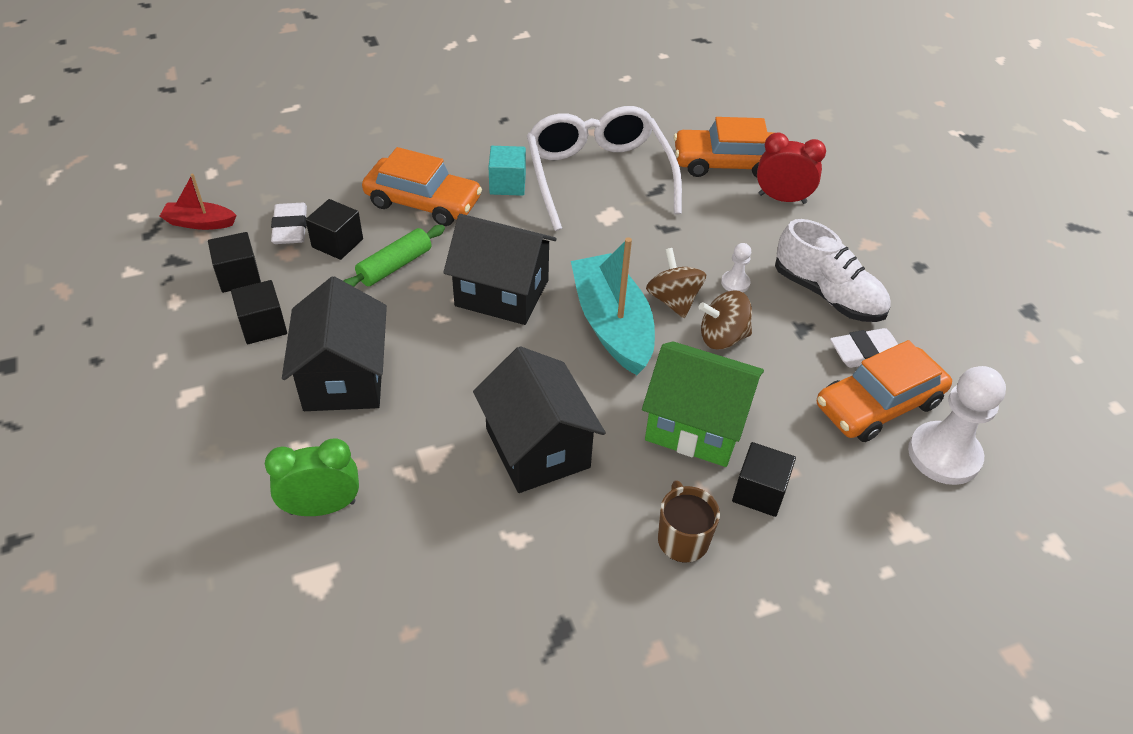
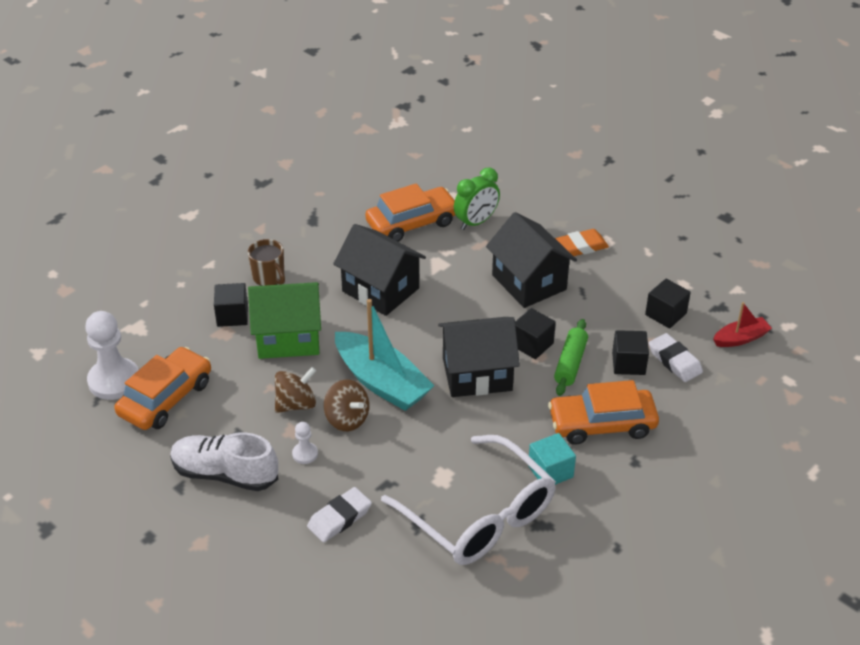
camera: 155 degrees right, 5 degrees down
(229, 402) = (581, 246): none -> orange eraser
(263, 326) = (611, 291): black cube -> black cube (532, 344)
(726, 163) = (369, 587): orange car -> orange car (412, 223)
(782, 198) = (296, 563): red clock -> none
(865, 352) = (182, 434): white eraser -> white eraser (339, 518)

